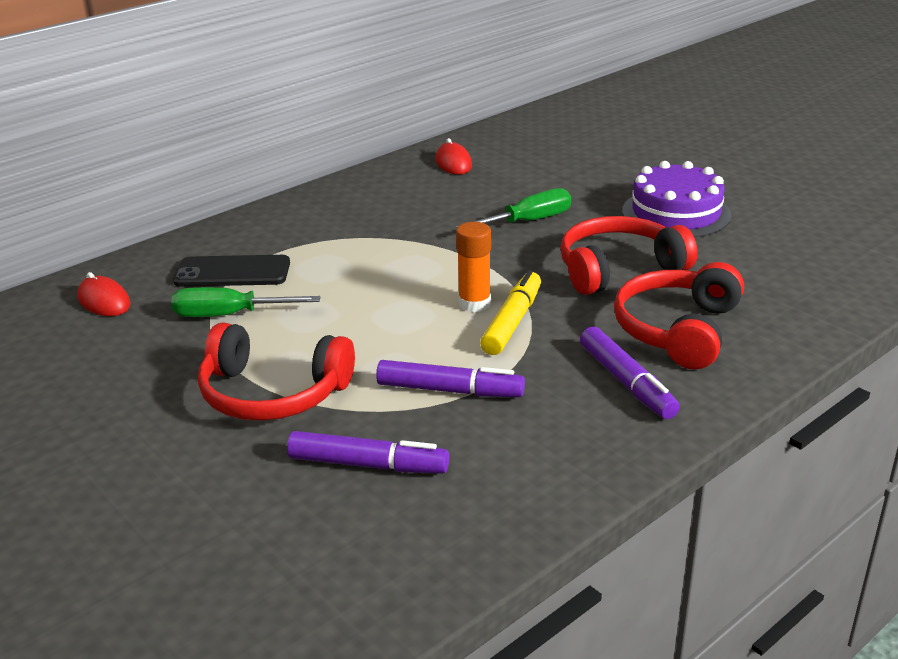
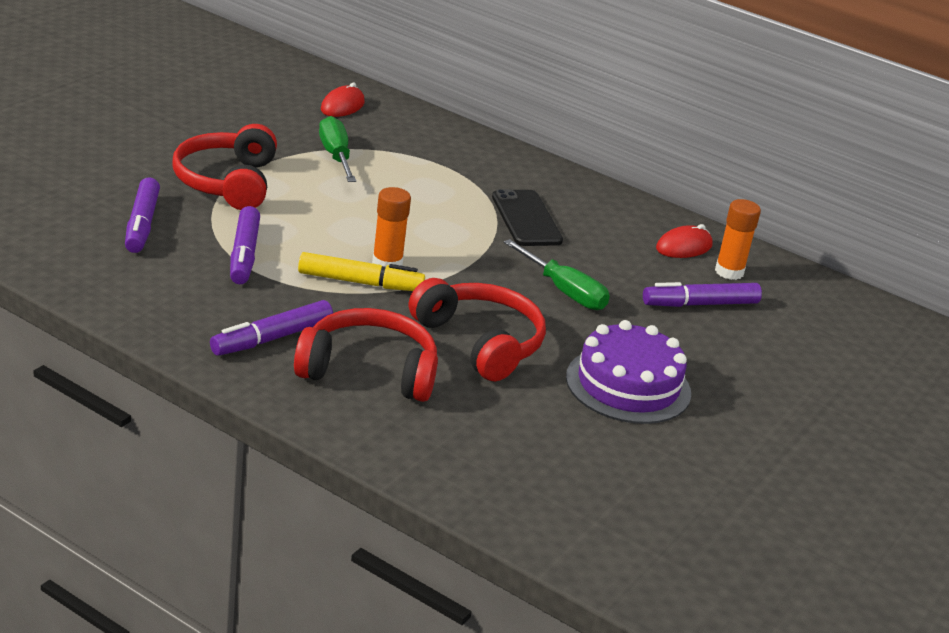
camera: 70 degrees right, 0 degrees up
(232, 272) = (405, 151): black phone -> black phone (526, 219)
(495, 152) = (729, 272): none -> orange glue stick
(547, 169) = (700, 304): none -> purple marker

